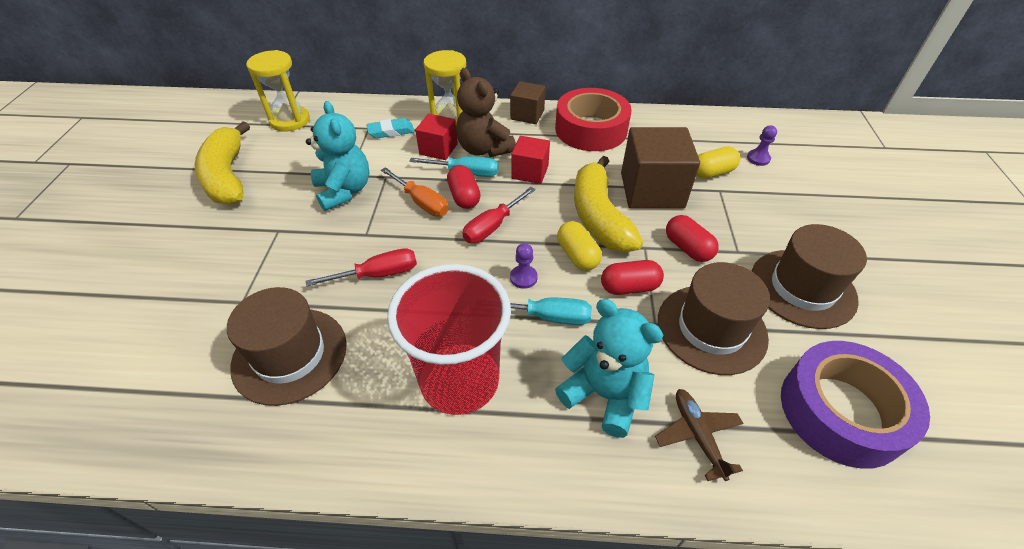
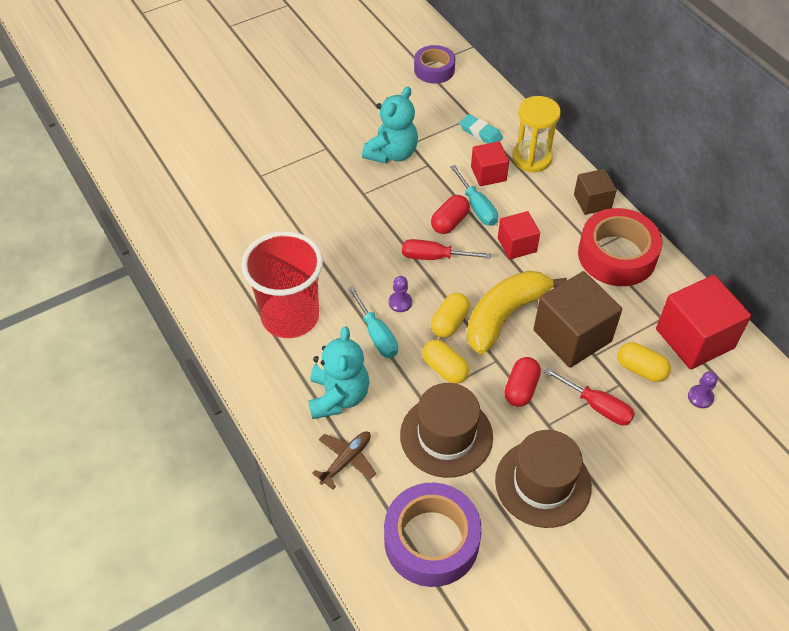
camera: 55 degrees right, 5 degrees up
(228, 176) = (348, 85): yellow banana -> none
(290, 120) = (434, 69): yellow hourglass -> purple tape
(290, 355) = (244, 225): brown hat -> none
(378, 274) = (335, 224): red screwdriver -> red screwdriver (597, 406)
(422, 202) = (421, 202): orange screwdriver -> none
(484, 149) = (516, 201): brown teddy bear -> none
(629, 287) = (445, 369): red capsule -> yellow capsule
(700, 134) = (694, 338): none -> red cube

